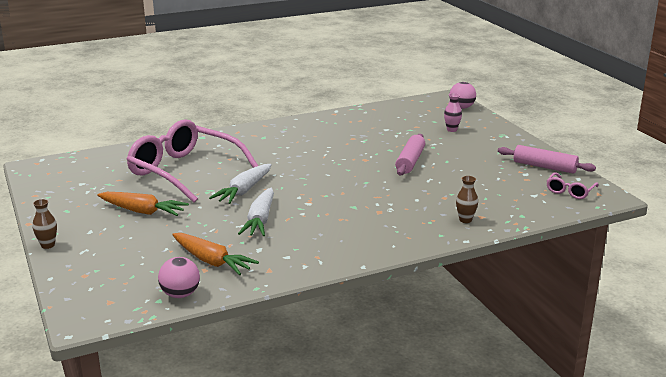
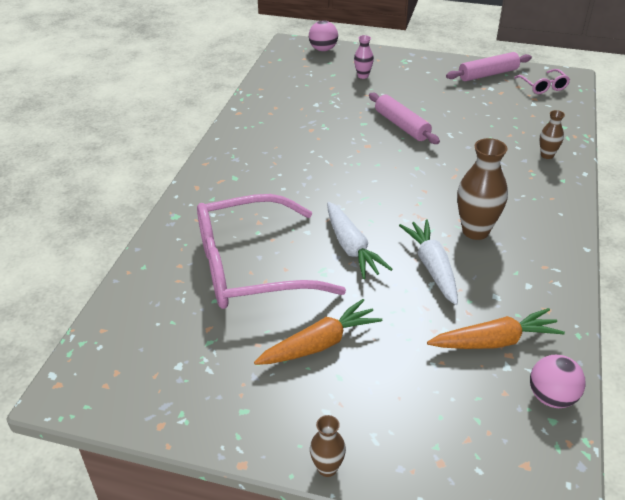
camera: 50 degrees left, 15 degrees up
(260, 220) = (432, 267): white carrot -> white carrot turned 150 degrees counterclockwise
(322, 222) = (475, 231): none -> brown vase

